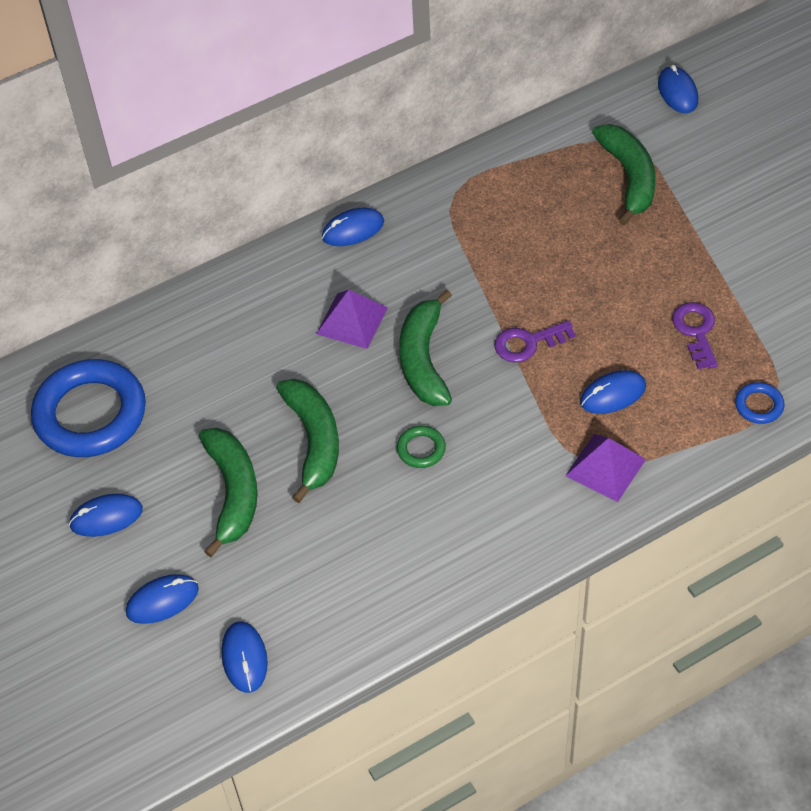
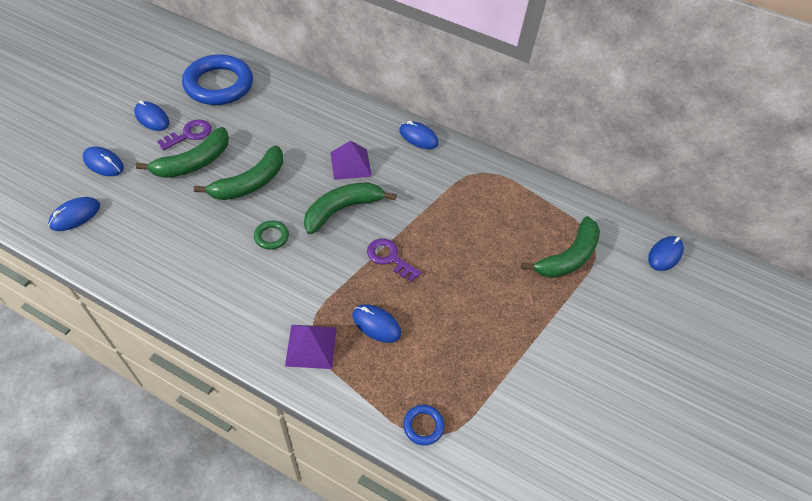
camera: 50 degrees right, 0 degrees up
(696, 331) = (464, 354): purple key -> purple key (189, 134)

